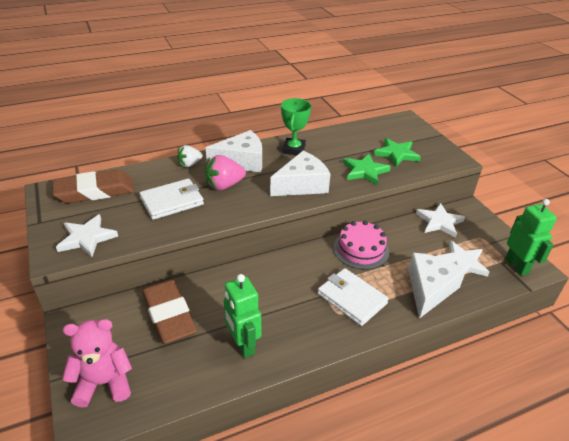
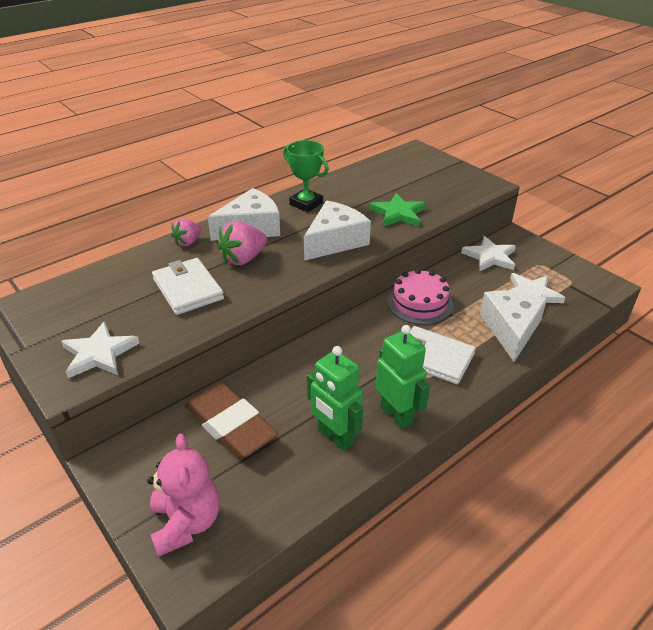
camera: 15 degrees left, 0 degrees up
(95, 191) = (81, 296): brown eraser -> none
(104, 383) = (186, 523): pink teddy bear -> pink teddy bear turned 105 degrees clockwise
(172, 201) = (188, 289): white wallet -> white wallet turned 75 degrees counterclockwise
(190, 164) = (188, 242): white strawberry -> pink strawberry
(294, 149) = (306, 204): green trophy -> green trophy turned 45 degrees counterclockwise
(396, 154) = (424, 189): green star -> none
(517, 266) = (587, 286): green robot -> green robot (397, 415)

